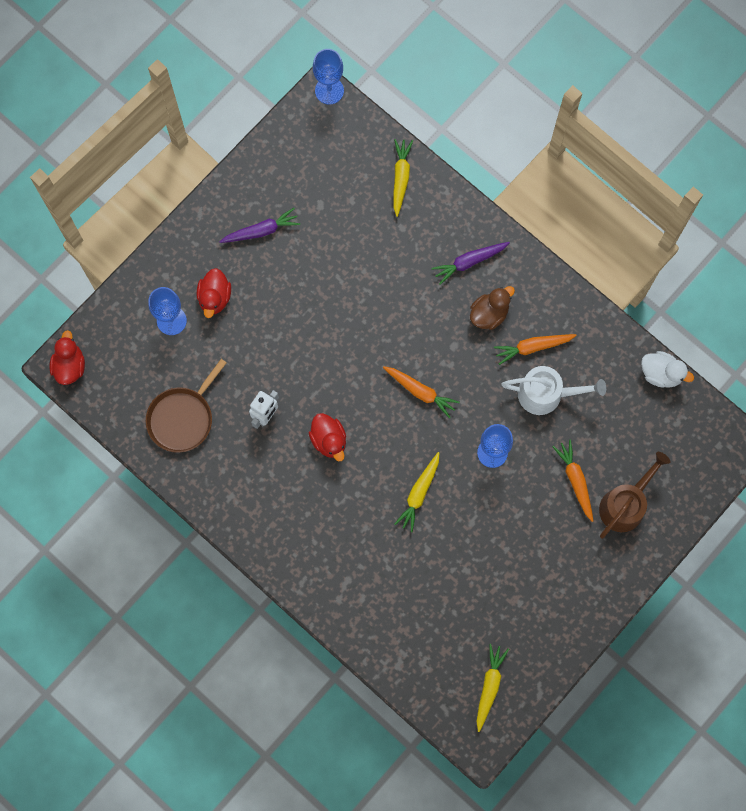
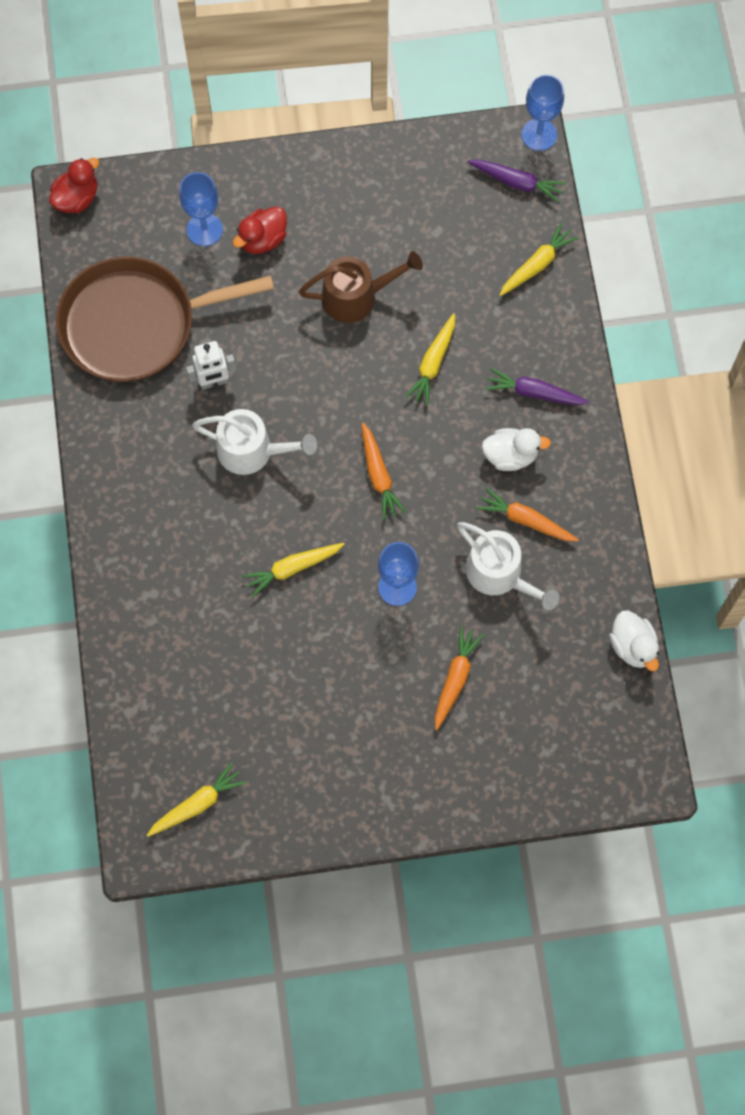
camera: 40 degrees right, 5 degrees down
(182, 418) = (136, 324): brown pan -> brown pan, size x1.67
(261, 231) = (360, 213): purple carrot -> purple carrot (517, 182)
(329, 440) = (252, 451): red duck -> white watering can
(391, 293) = (433, 363): none -> yellow carrot
(489, 314) = (510, 455): brown duck -> white duck
(625, 504) = (485, 742): brown watering can -> brown watering can (356, 297)

